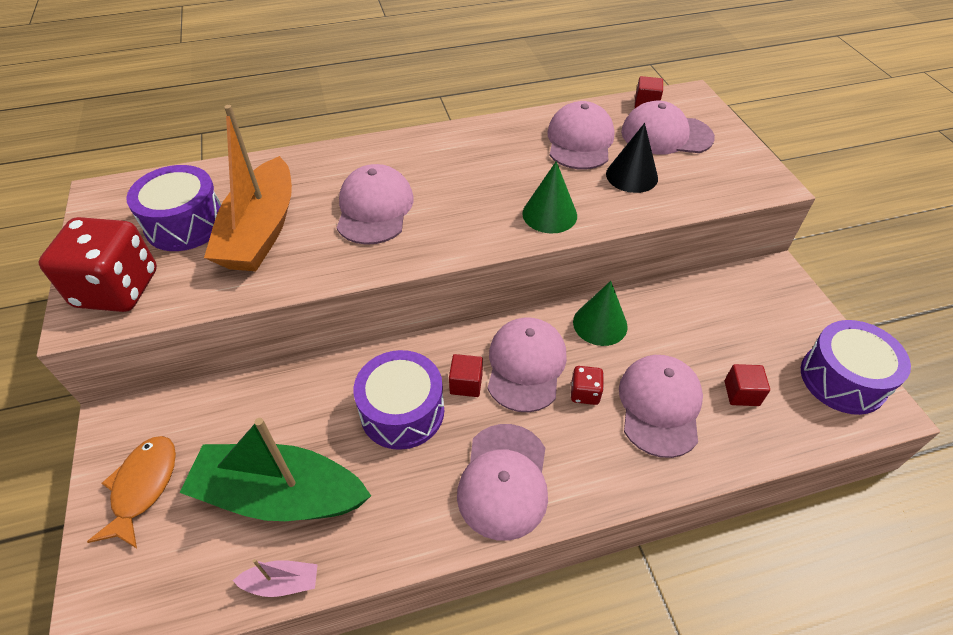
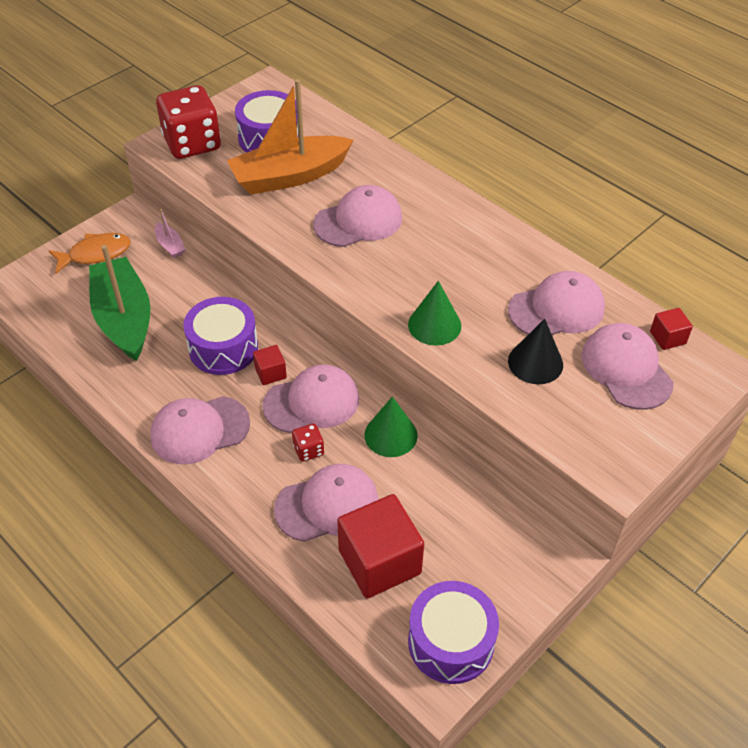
camera: 60 degrees right, 0 degrees up
(282, 583) = (68, 350): pink boat -> pink boat (170, 245)
(741, 393) = (379, 562): red cube -> red cube, size x2.14

